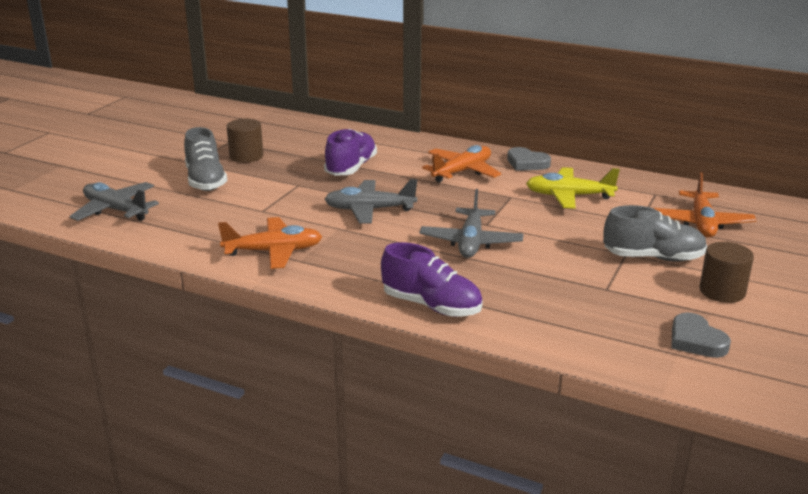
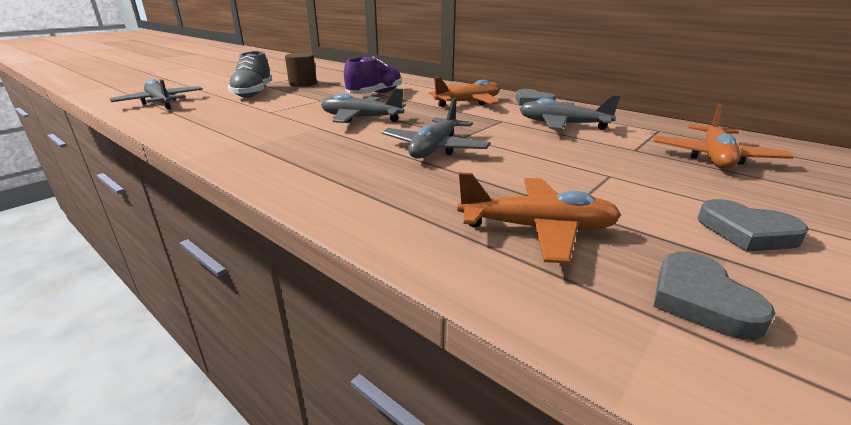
camera: 15 degrees right, 0 degrees up
(274, 251) = (239, 137): orange plane -> orange plane (537, 229)
(431, 306) = (337, 199): purple shoe -> none
(569, 196) = (562, 125): yellow plane -> grey plane
(653, 257) = (645, 183): grey shoe -> none
(722, 291) = (746, 232): brown cylinder -> grey heart

